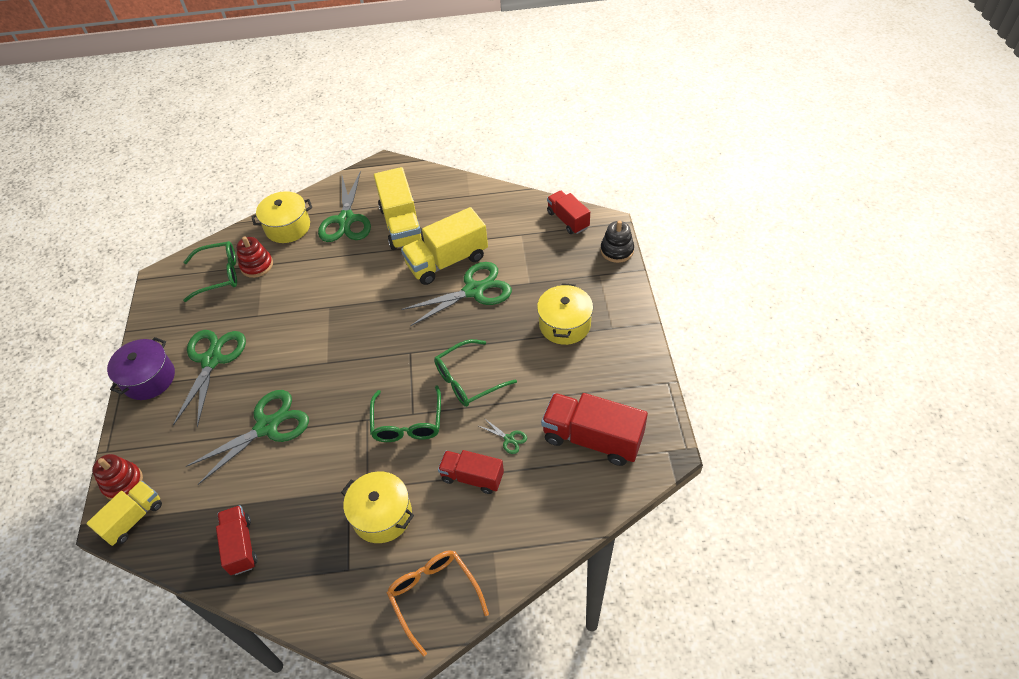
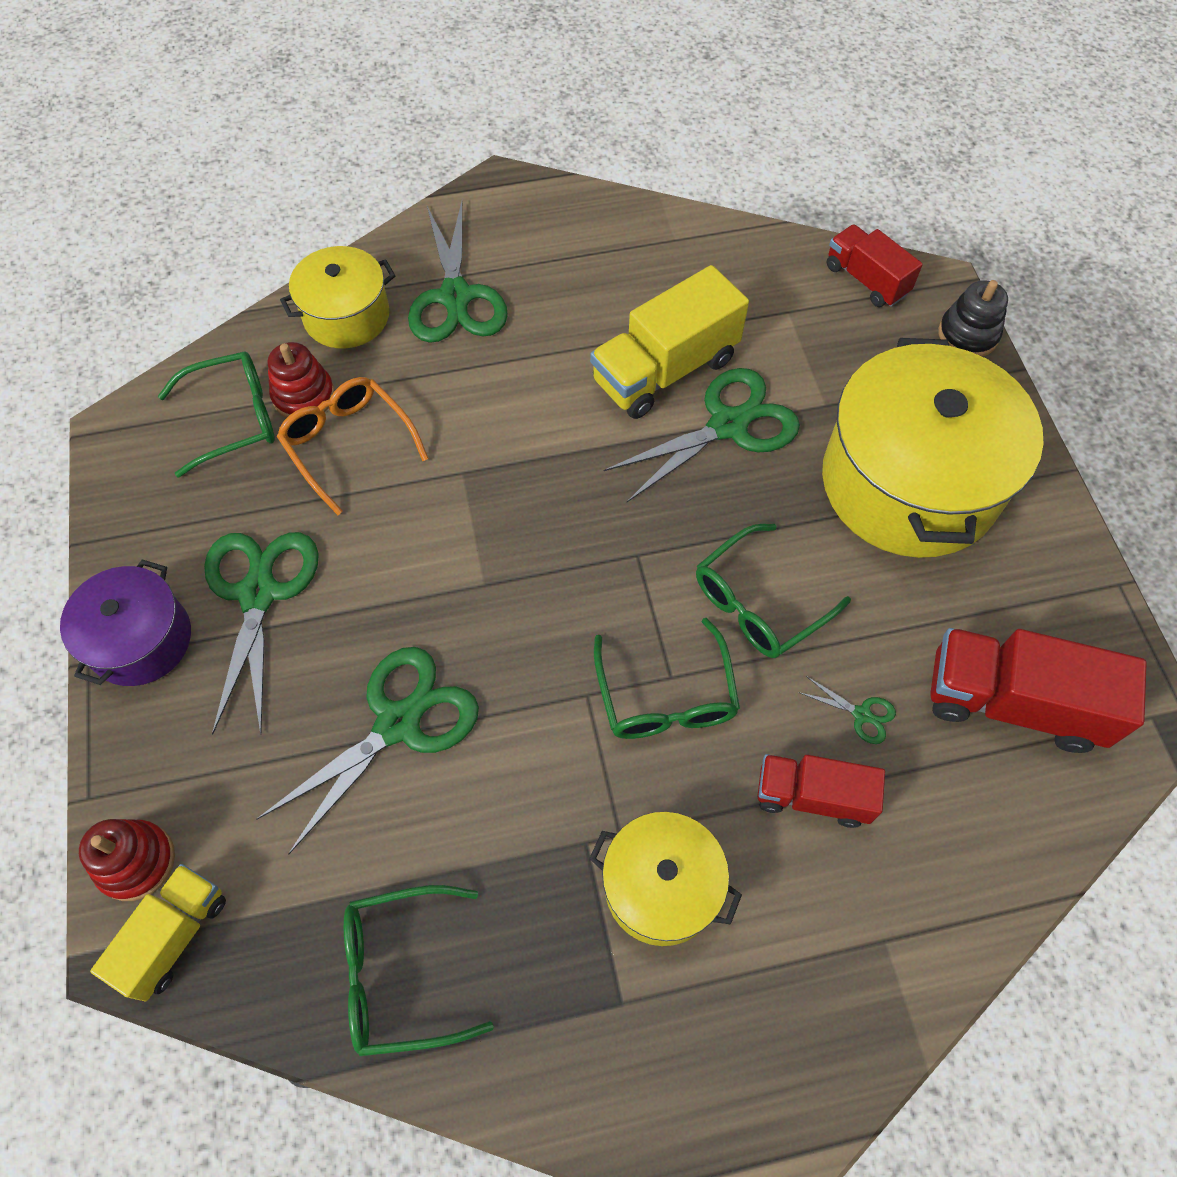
camera: 10 degrees left, 10 degrees up
(240, 545) = (401, 973): red truck -> green glasses
(402, 225) = (563, 302): yellow truck -> none
(434, 596) = (797, 1042): orange glasses -> orange glasses (348, 444)
(564, 324) = (909, 483): yellow pot -> yellow pot, size x1.88

